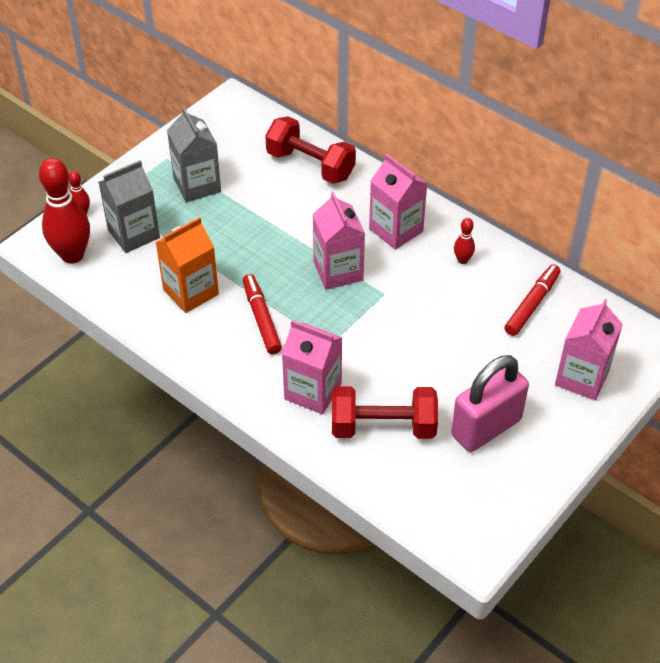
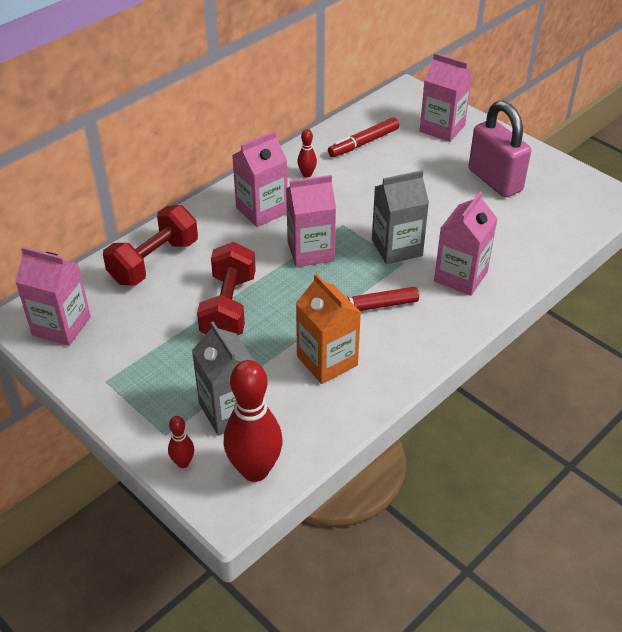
camera: 85 degrees left, 5 degrees down
(197, 185) = (160, 353): grey carton -> grey carton (397, 248)
(226, 123) = (61, 326): none -> pink carton
(383, 427) = (498, 236): red dumbbell -> red dumbbell (229, 307)
(532, 304) = (363, 143): red marker -> red marker turned 75 degrees counterclockwise

